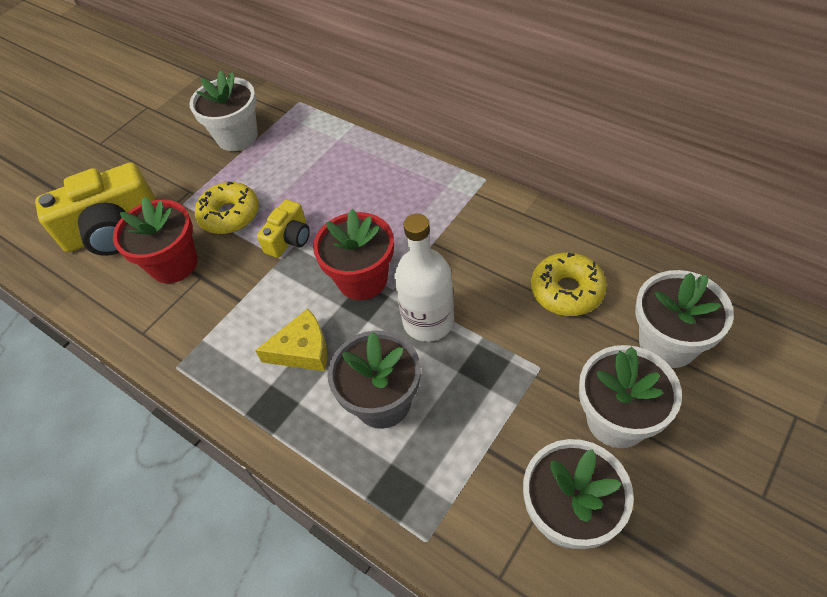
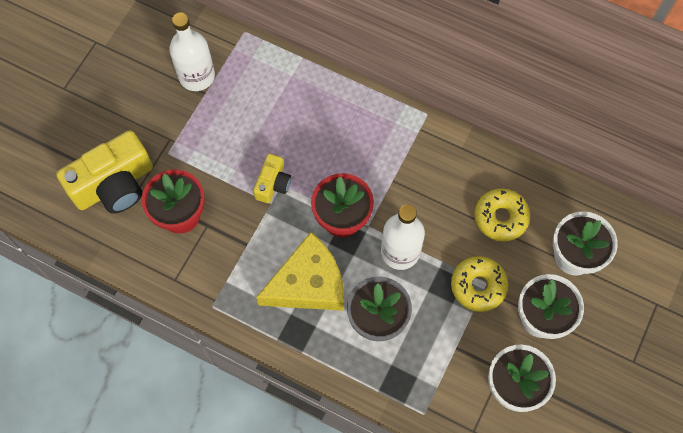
camera: 15 degrees left, 15 degrees up
(230, 215) = (214, 162): yellow donut -> yellow donut (478, 286)
(237, 137) = (197, 76): white flower pot -> white bottle
(302, 350) = (308, 284): yellow cheese -> yellow cheese, size x1.68

